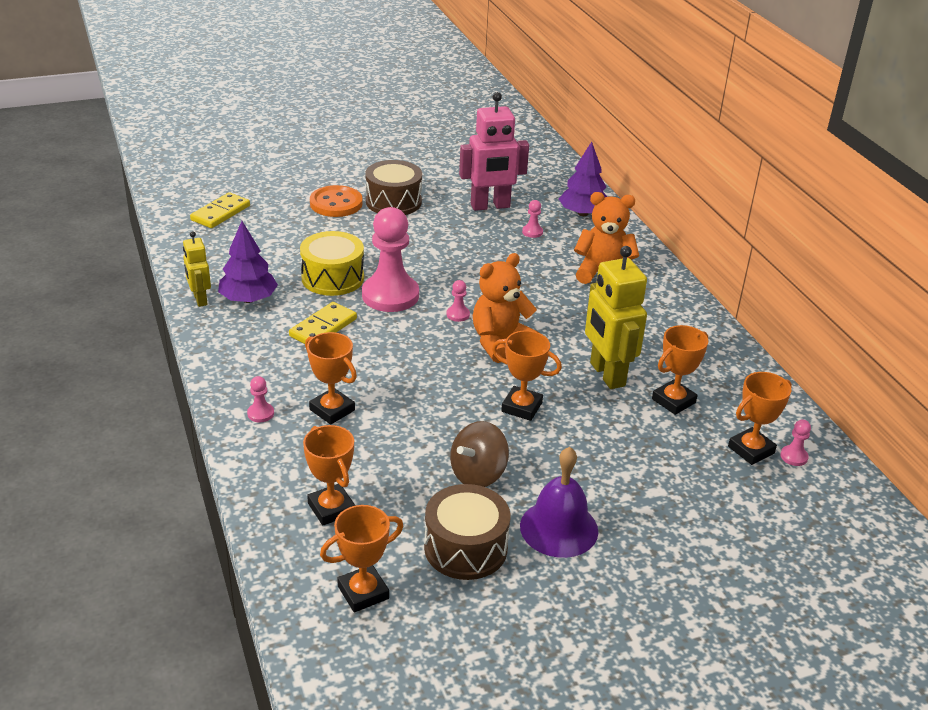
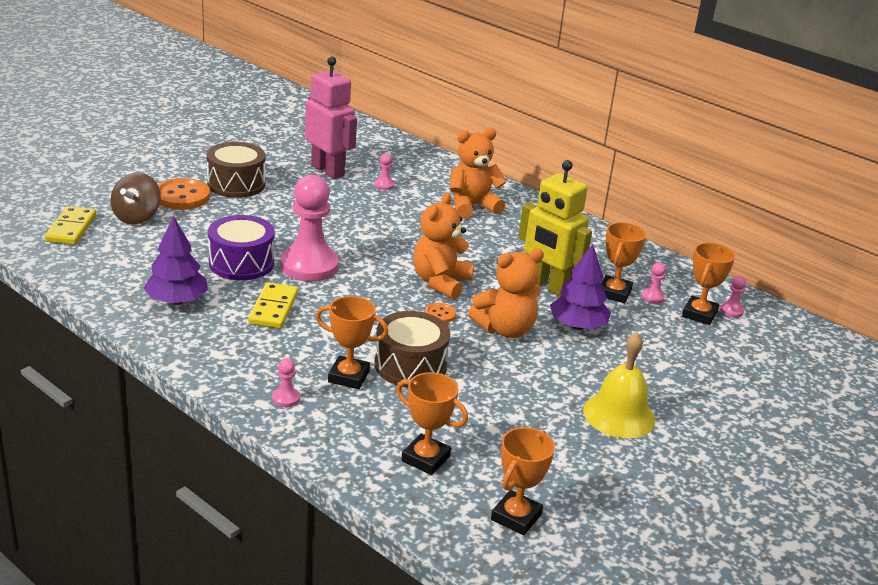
camera: 30 degrees left, 5 degrees down
(200, 299) = (127, 313): yellow robot -> none
(332, 278) = (241, 263): yellow drum -> purple drum
(458, 314) = (384, 268): pink pawn -> pink pawn (652, 297)
(465, 548) = (563, 453): brown drum -> brown drum (410, 365)
(470, 374) = (440, 314): none -> orange button
(478, 474) = (520, 392): brown spinning top -> brown spinning top (136, 217)
(490, 206) = (328, 171): pink robot -> pink robot turned 90 degrees counterclockwise
(521, 407) = (505, 329): orange trophy -> orange teddy bear
(559, 528) = (619, 415): purple bell -> yellow bell
(583, 213) = (412, 161): purple tree -> purple tree (577, 326)

